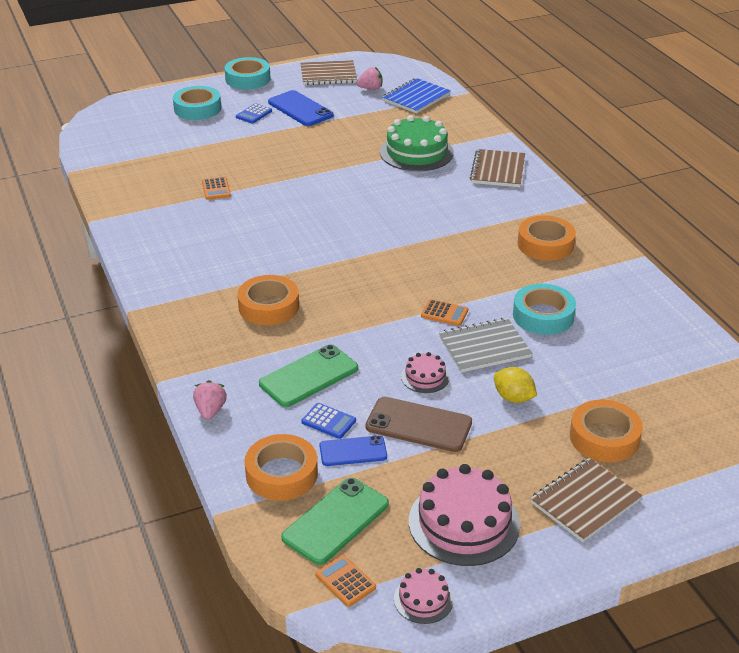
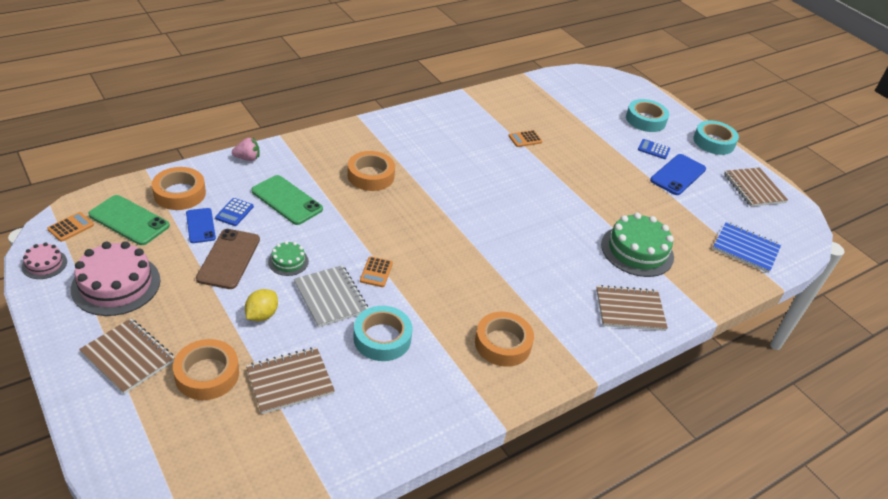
camera: 75 degrees right, 5 degrees up
(370, 88) = (744, 217): pink strawberry -> none
(425, 377) = (288, 261): pink cake -> green cake
(607, 379) = (290, 381): none -> brown notebook

